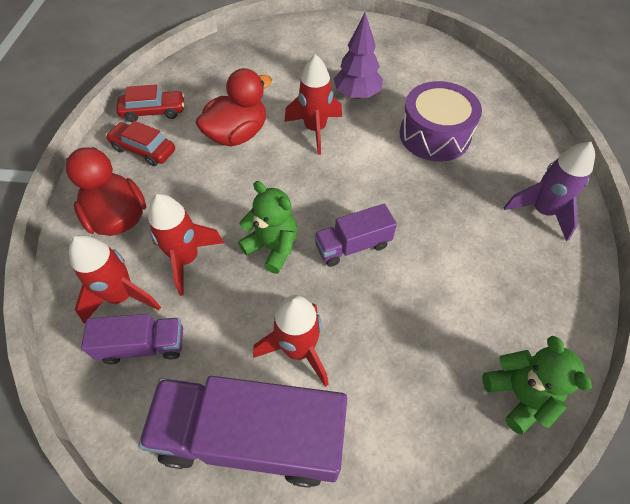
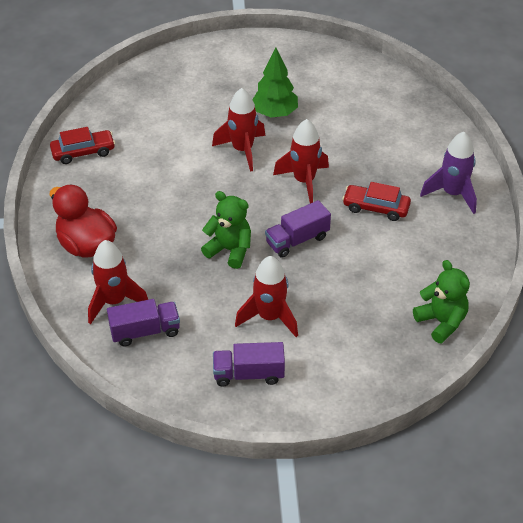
camera: 10 degrees left, 10 degrees down
(144, 150) = (87, 187): red car -> red car (376, 208)
(187, 259) = (159, 268): red rocket -> red rocket (304, 181)
(237, 135) = (171, 163): red duck -> none
(252, 437) = (248, 374): purple truck -> purple truck, size x0.53
(357, 95) = (274, 113): purple tree -> green tree
(434, 135) = (353, 142): purple drum -> none

